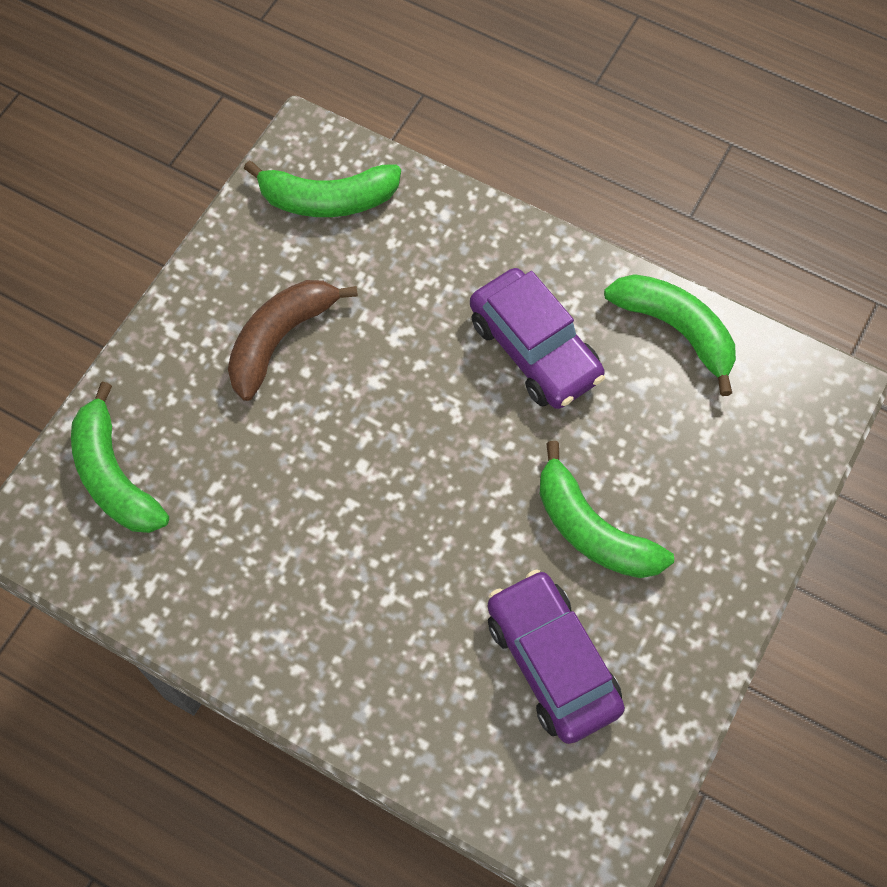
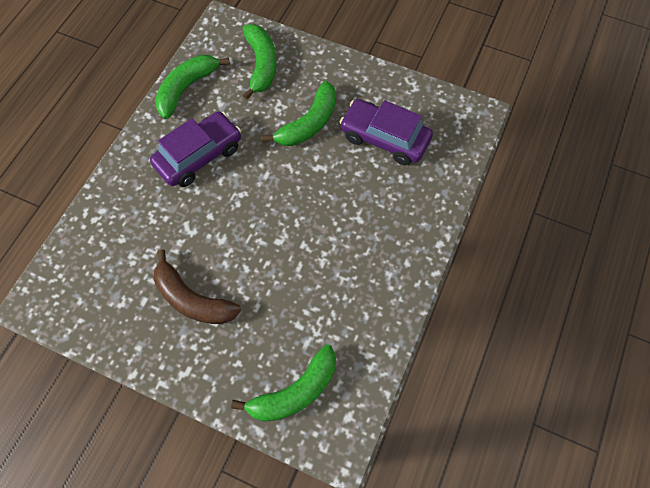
camera: 95 degrees left, 0 degrees up
(328, 200) = (85, 282): green banana -> green banana (261, 65)
(552, 662) = (384, 138): purple car -> purple car turned 60 degrees clockwise

